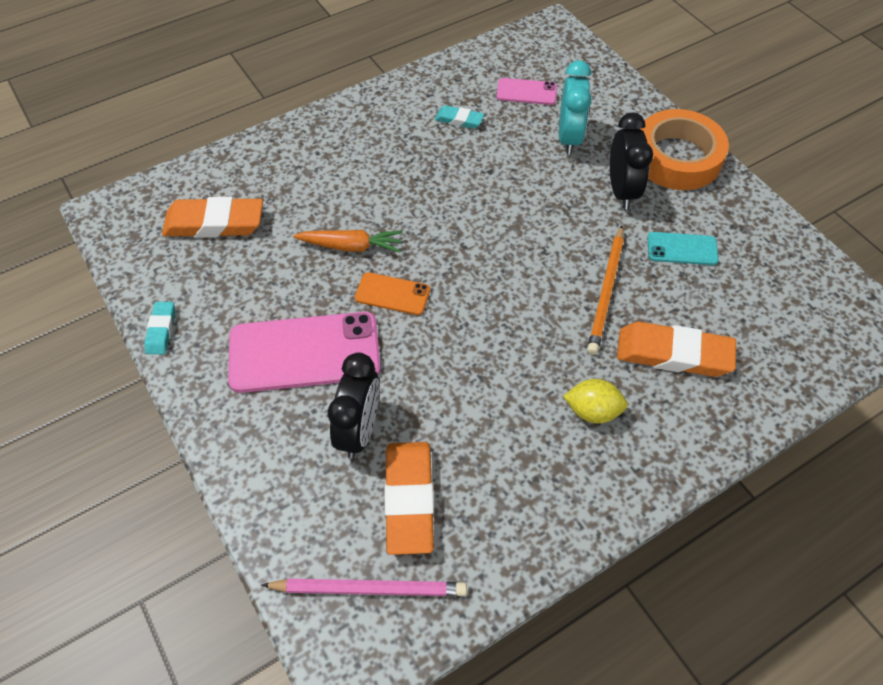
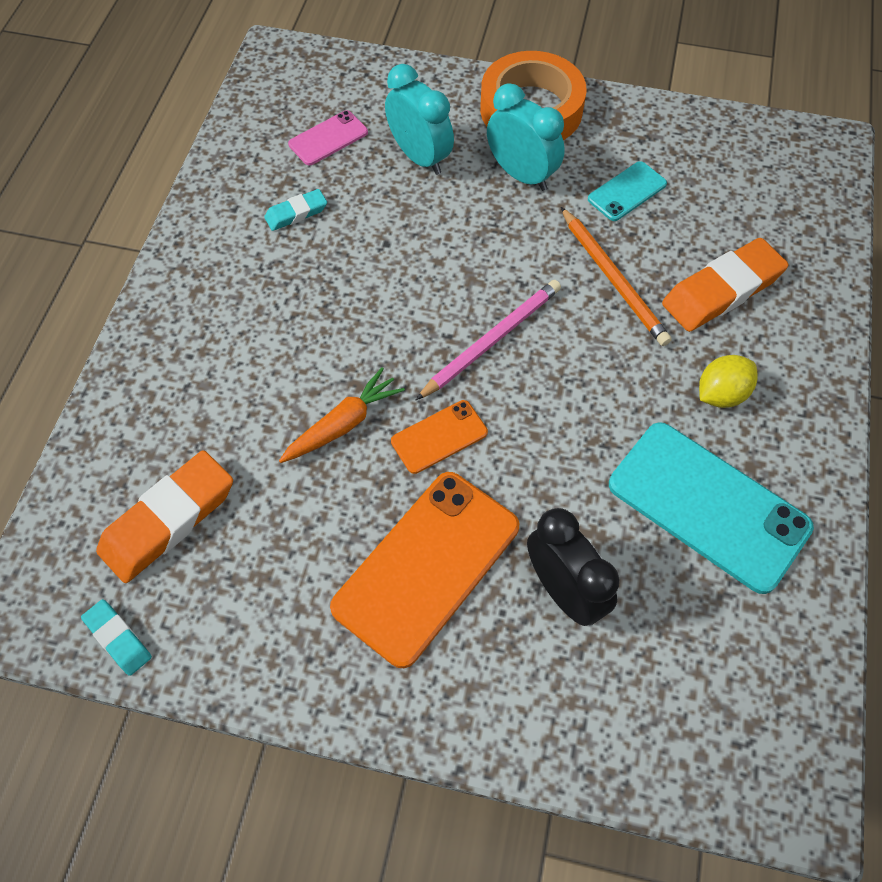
camera: 45 degrees left, 5 degrees up
(161, 330) = (253, 680): turquoise eraser -> turquoise eraser (118, 639)
(304, 353) = (427, 567): pink phone -> orange phone
(369, 588) = (738, 718): pink pencil -> pink pencil (491, 340)
(409, 499) = (677, 609): orange eraser -> none
(501, 464) = (708, 506): none -> turquoise phone
(621, 191) = (521, 175): black clock -> turquoise clock

